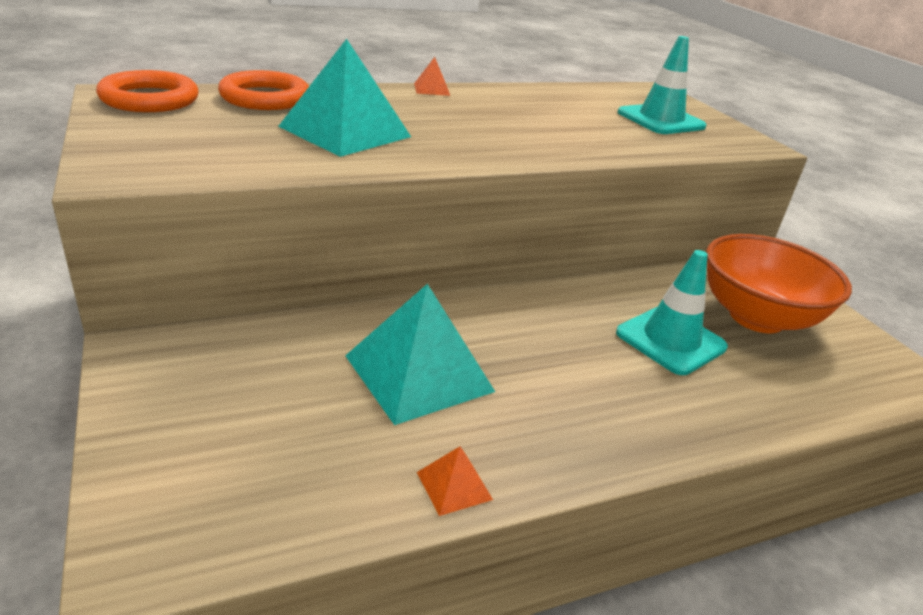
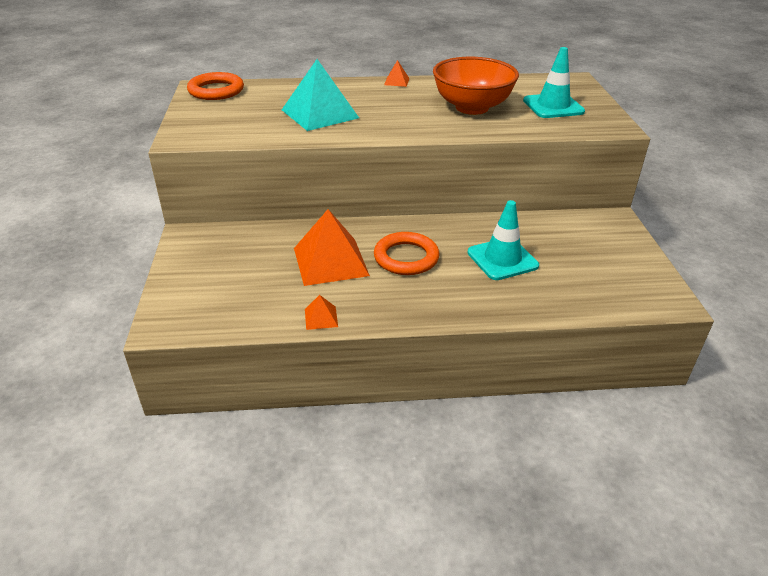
camera: 20 degrees right, 5 degrees up
(265, 98) = (283, 89): orange ring -> orange ring (406, 257)
(419, 373) = (330, 261): turquoise pyramid -> orange pyramid
(756, 317) = (577, 251): orange bowl -> orange bowl (472, 107)

